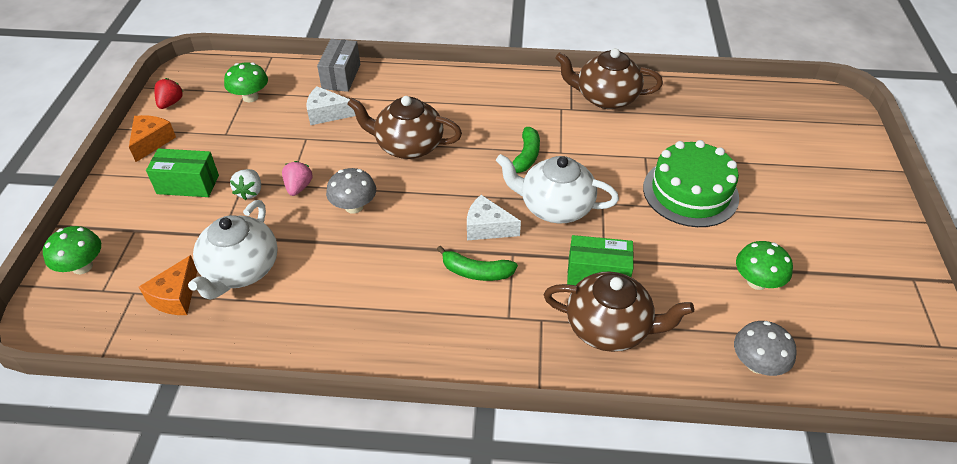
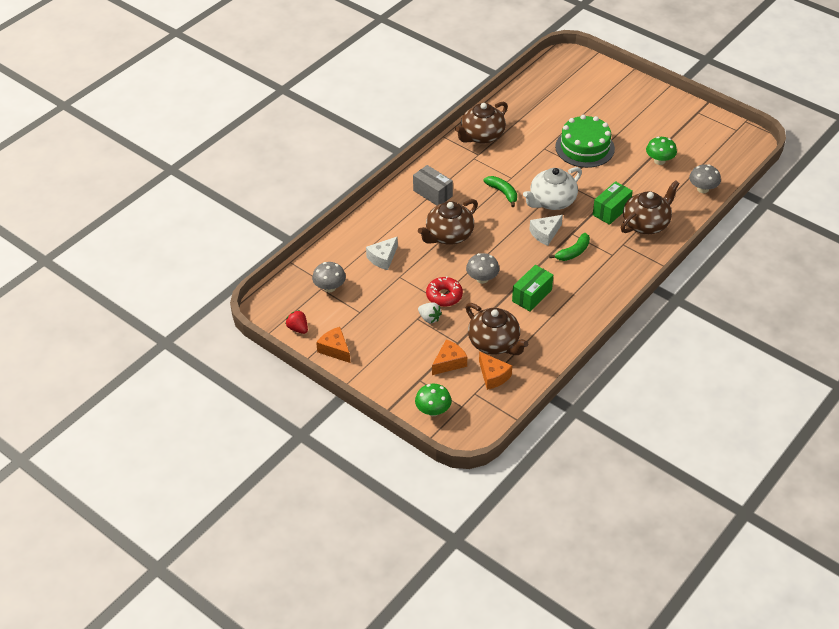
camera: 55 degrees left, 0 degrees up
(179, 243) = (449, 362): none -> orange cheese
(188, 184) = (396, 344): green box -> green box (532, 295)
(240, 270) = (494, 343): white teapot -> brown teapot
(250, 97) = (329, 287): green mushroom -> grey mushroom
(298, 187) = (444, 296): pink strawberry -> red donut
(341, 76) = (348, 237): grey box -> grey box (432, 193)

